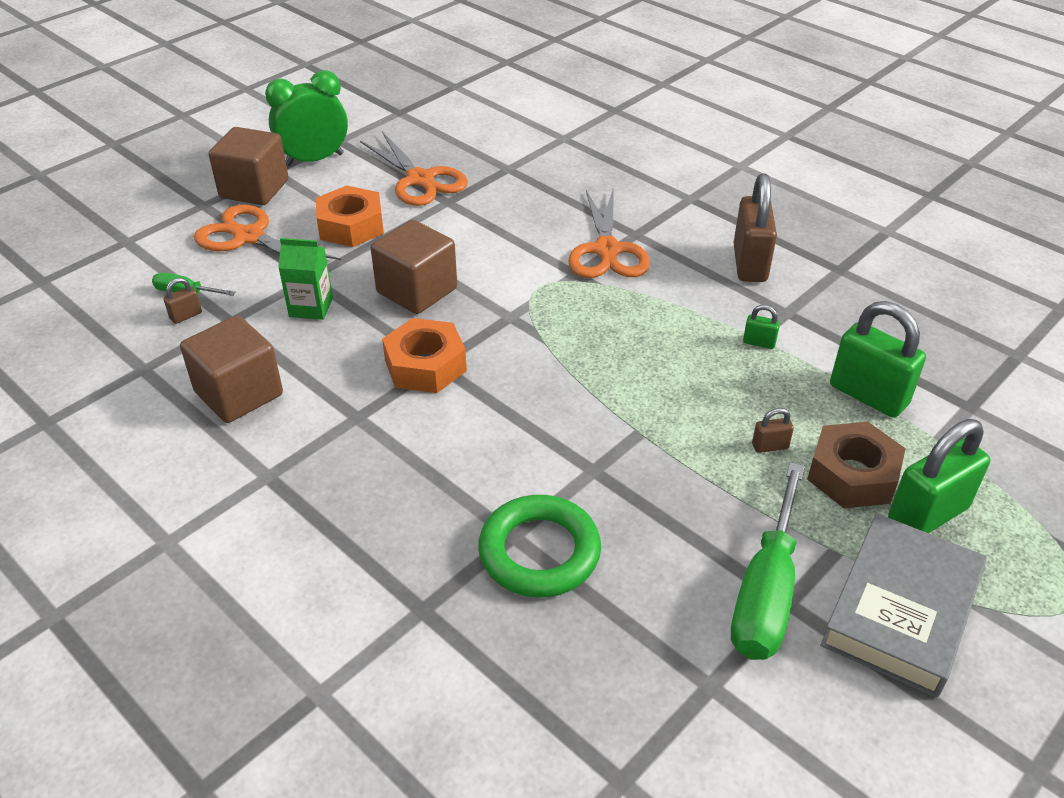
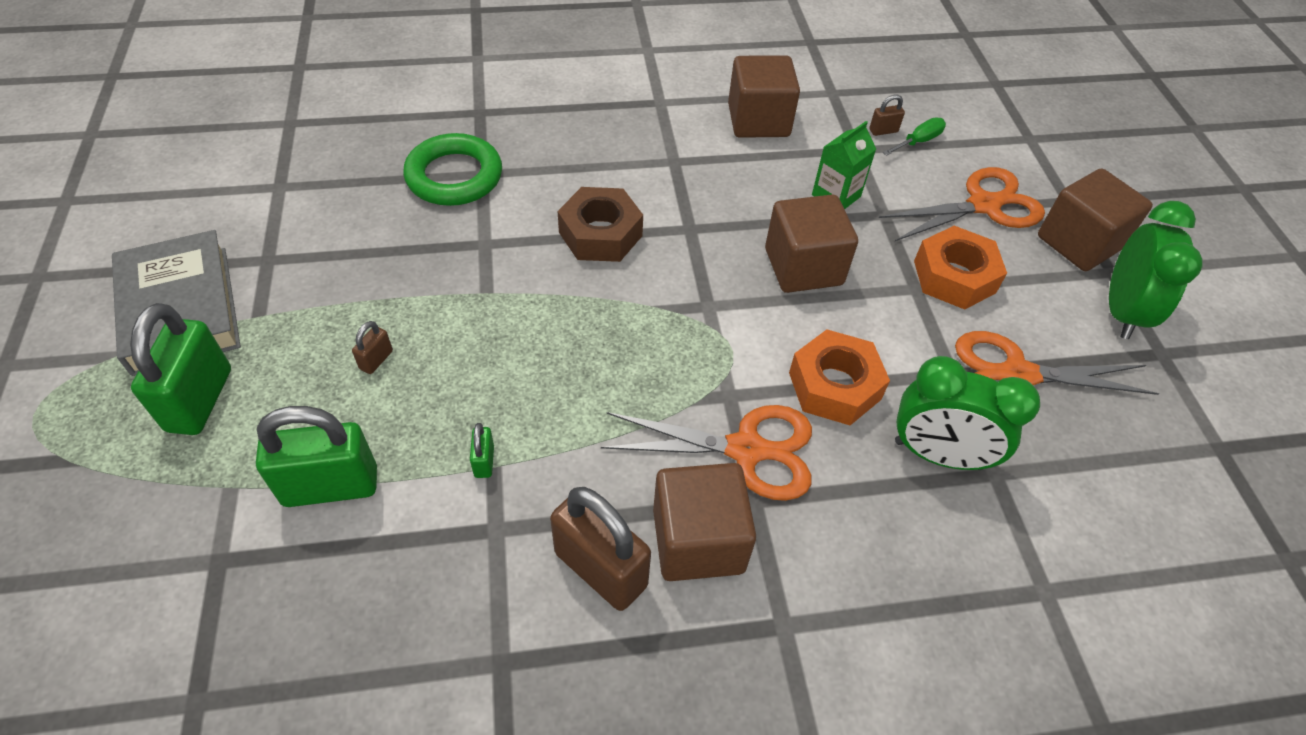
camera: 125 degrees right, 10 degrees up
(186, 316) = (883, 131): brown padlock -> brown padlock turned 75 degrees clockwise
(425, 365) = (694, 220): orange nut -> orange nut (834, 386)
(519, 188) = (938, 455): none -> green clock
(607, 250) = (745, 449): orange scissors -> orange scissors turned 150 degrees clockwise
(686, 241) = (698, 540): none -> brown cube
(759, 342) = (484, 461): green padlock -> green padlock turned 60 degrees counterclockwise
(766, 590) = (287, 255): green screwdriver -> none
(852, 475) = (287, 387): brown nut -> brown nut (600, 234)

